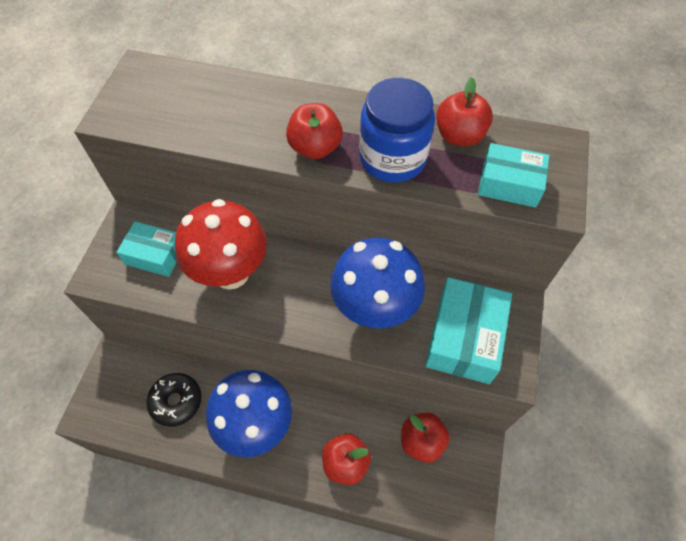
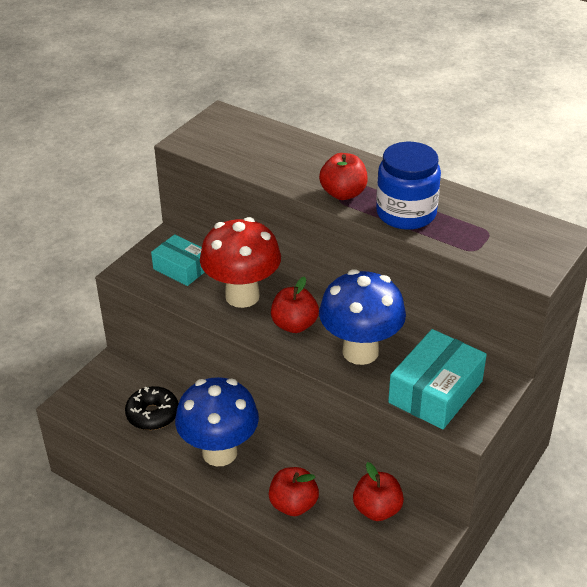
camera: 20 degrees right, 20 degrees down
(459, 136) = (473, 210): red apple -> red apple (294, 325)
(509, 184) = (499, 251): turquoise box -> none

